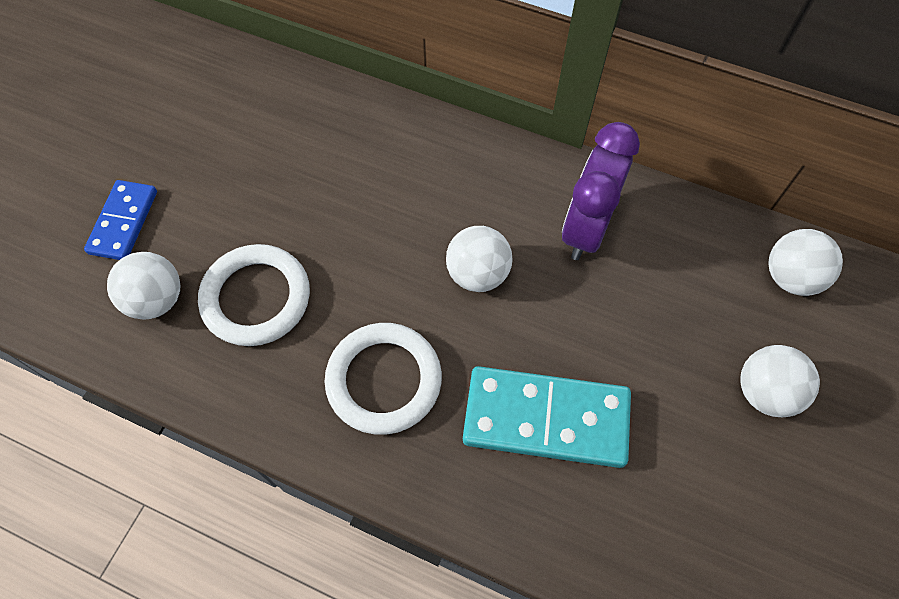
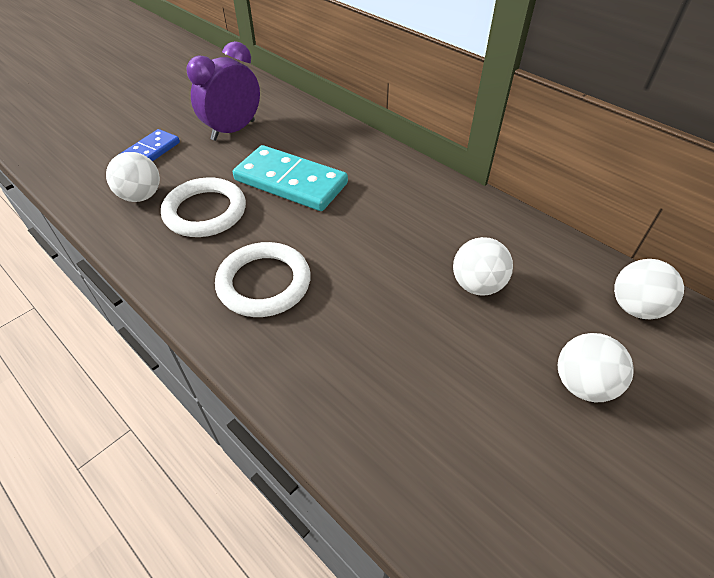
camera: 20 degrees right, 15 degrees down
(477, 274) = (369, 238): white ball -> white ball (477, 285)
(546, 419) = (376, 345): turquoise domino -> turquoise domino (290, 182)
(586, 229) = (467, 232): purple clock -> purple clock (233, 130)

